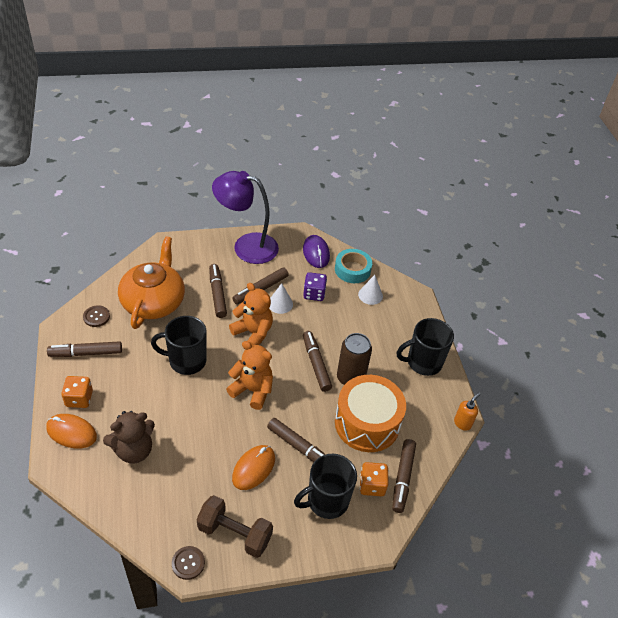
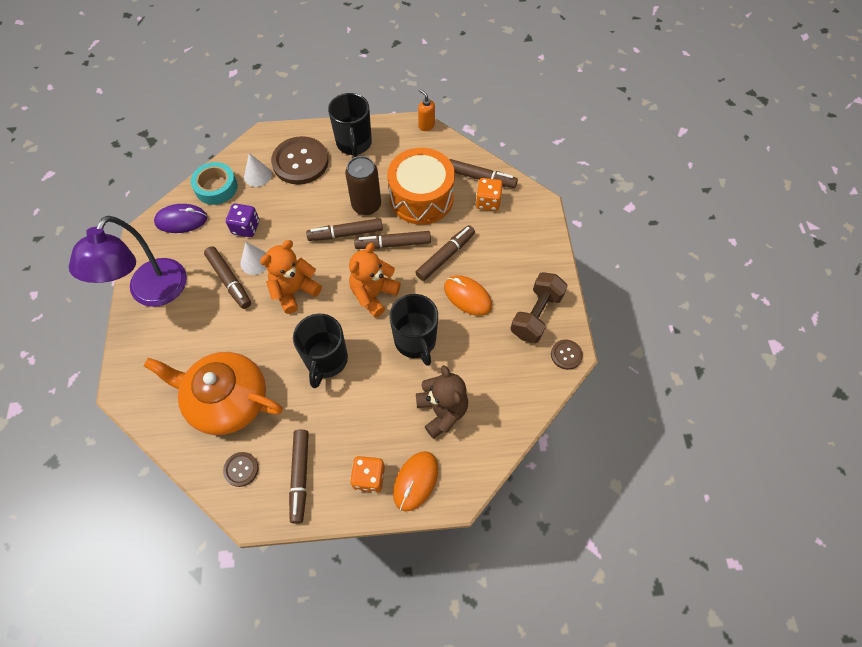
camera: 80 degrees left, 15 degrees up
(217, 294) = (227, 327): brown marker -> brown marker (393, 244)
(326, 501) = (503, 238): black mug -> black mug (415, 341)
(392, 323) = (300, 162): none -> brown button

